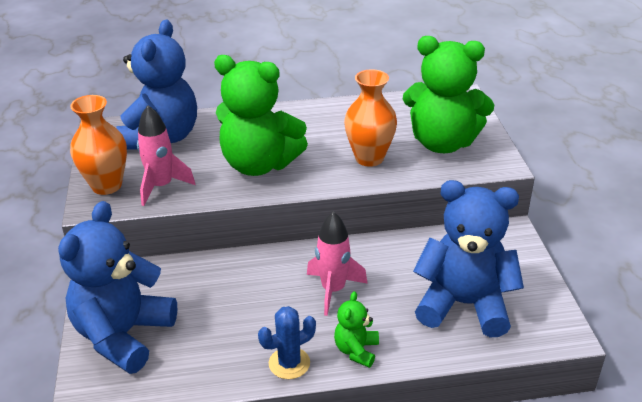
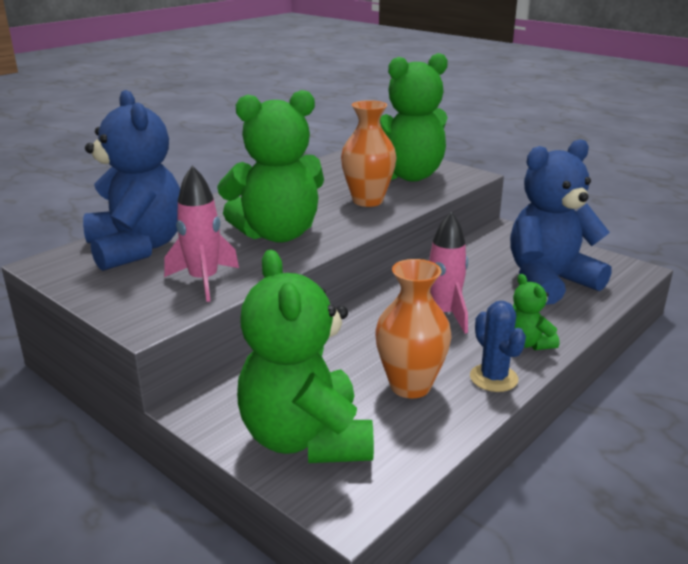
camera: 40 degrees left, 10 degrees down
(106, 185) = (136, 302): orange vase -> orange vase (410, 386)
(123, 335) = (306, 438): blue teddy bear -> green teddy bear
(289, 363) = (493, 378): blue cactus -> blue cactus turned 45 degrees counterclockwise

